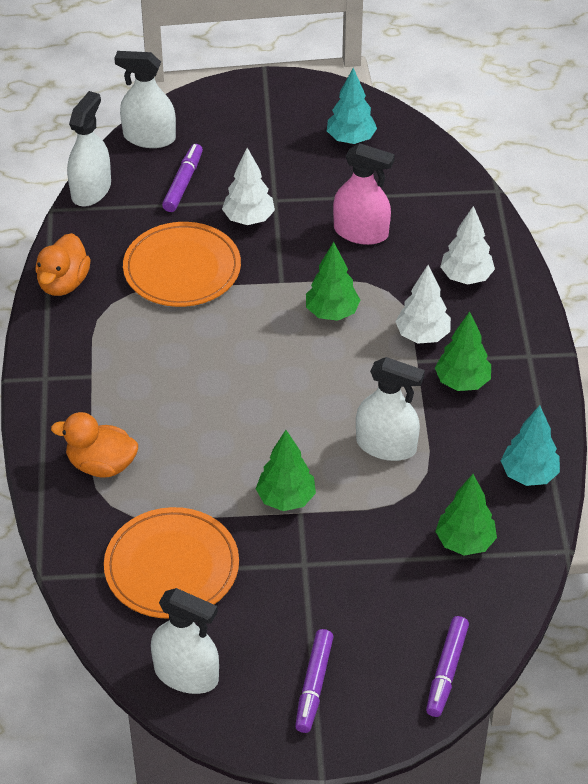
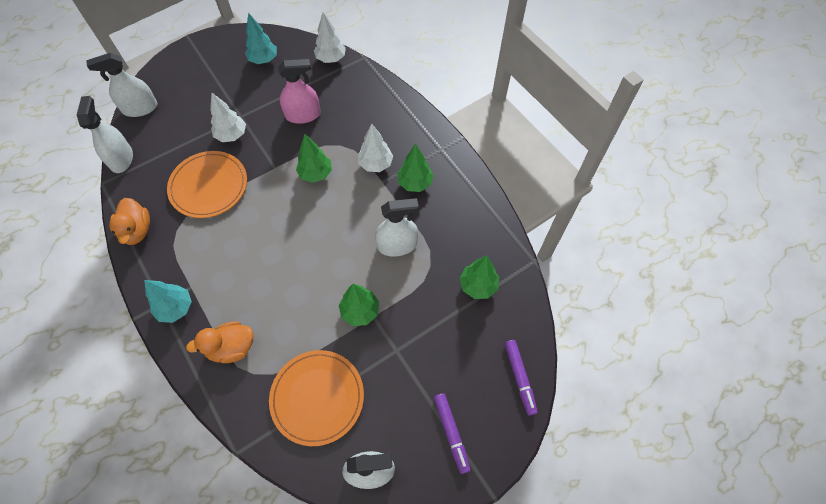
camera: 30 degrees left, 15 degrees up
(183, 183) = (178, 129): purple marker -> none
(466, 277) = (378, 117): white tree -> white tree (331, 59)
(529, 475) = (486, 224): turquoise tree -> turquoise tree (176, 308)

